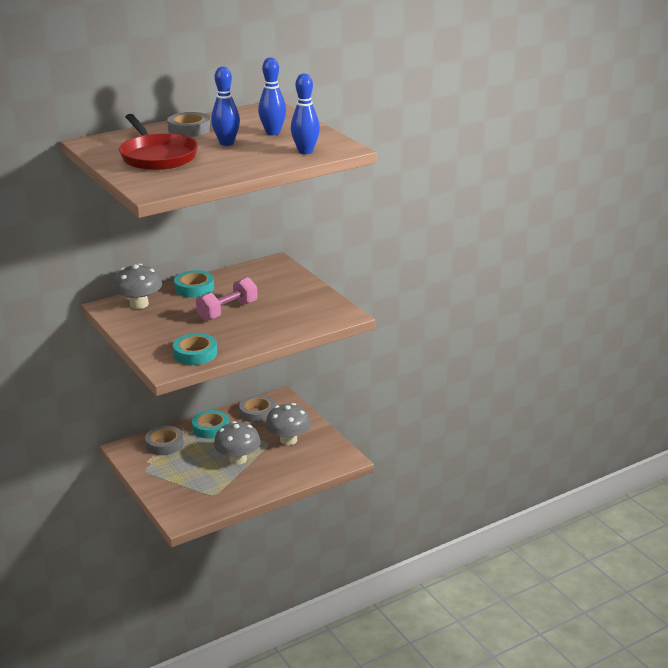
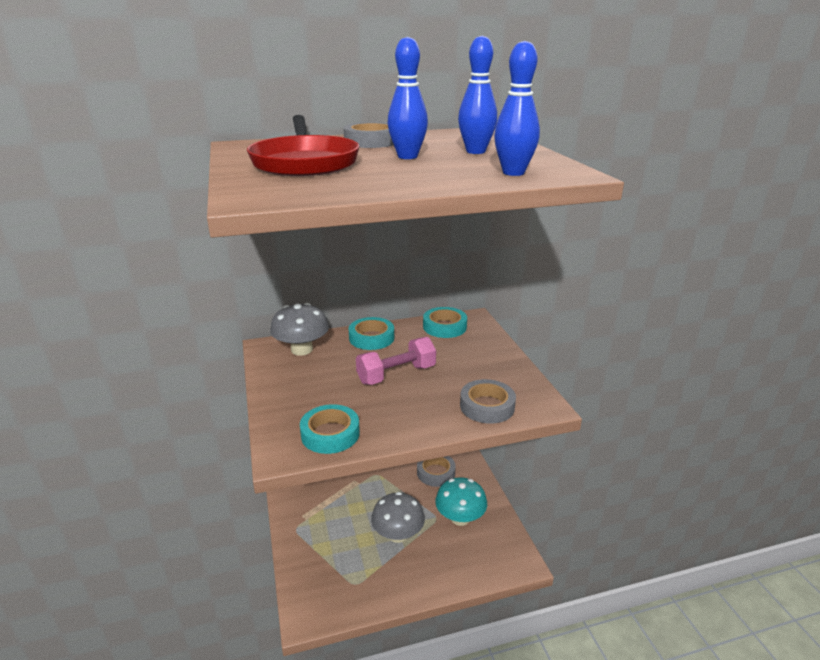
camera: 15 degrees right, 0 degrees up
(164, 444) = (328, 496): grey tape -> grey tape (487, 406)
(210, 428) = (382, 483): turquoise tape -> turquoise tape (444, 327)
(288, 440) = (460, 518): grey mushroom -> turquoise mushroom

